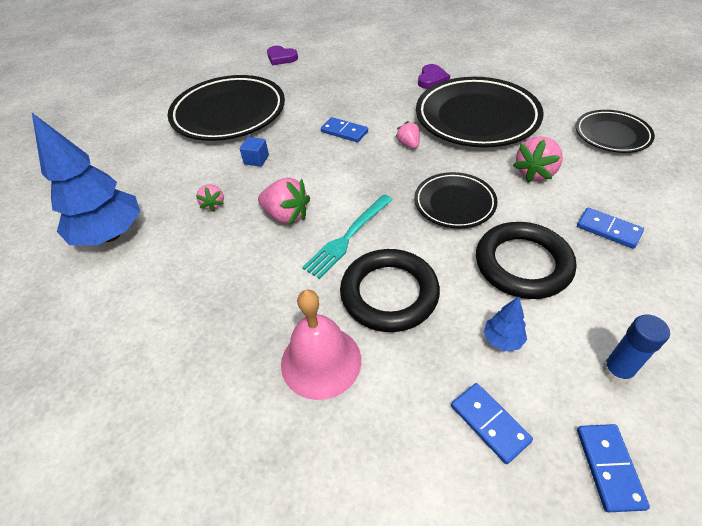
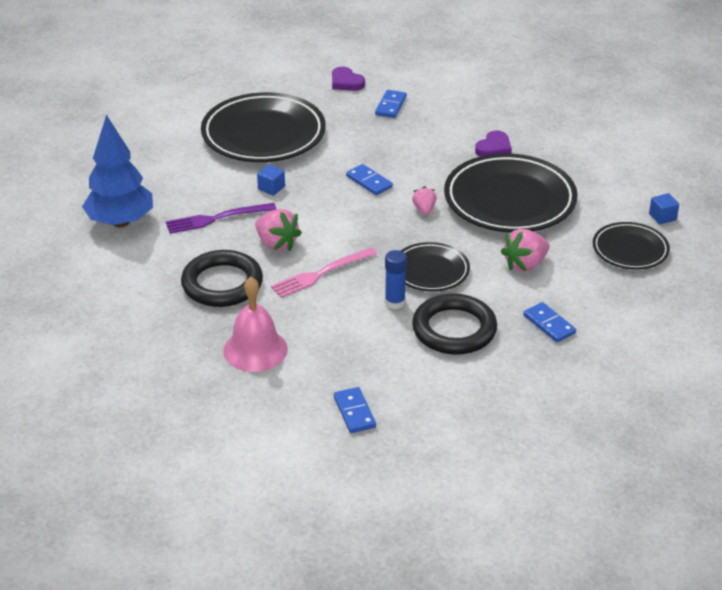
camera: 15 degrees right, 10 degrees down
(213, 204) = (216, 218): pink strawberry -> purple fork
(348, 237) = (321, 274): turquoise fork -> pink fork
(389, 293) = (331, 322): black ring -> black ring (222, 284)
(502, 340) = (399, 371): blue tree -> none
(609, 467) = (417, 452): blue domino -> blue domino (390, 106)
(610, 101) = (662, 217): none -> blue cube
(617, 371) = (469, 410): blue glue stick -> blue glue stick (395, 302)

